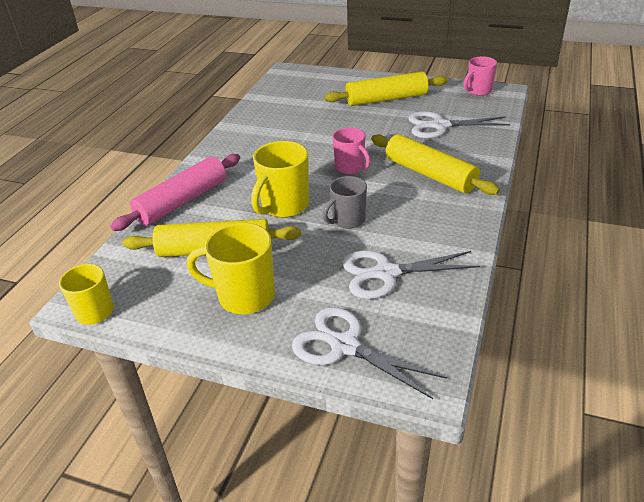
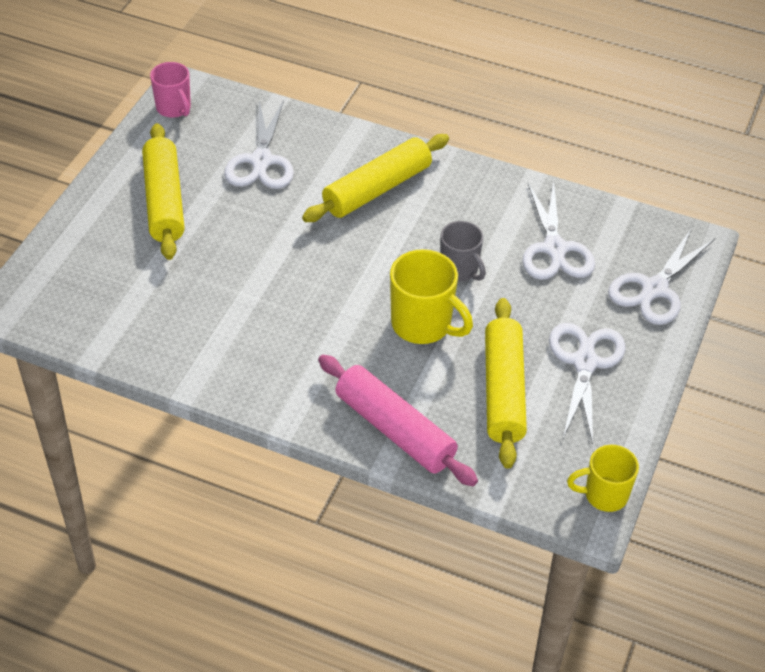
camera: 90 degrees left, 10 degrees up
(244, 296) = (585, 362): yellow mug -> white scissors
(350, 167) = (346, 257): pink mug -> none

